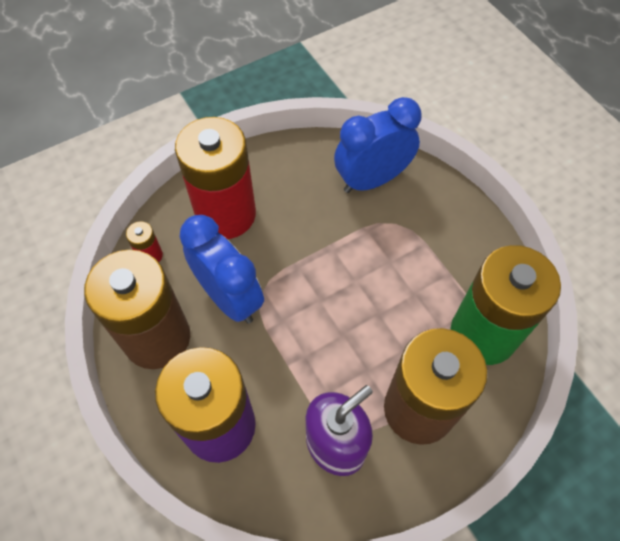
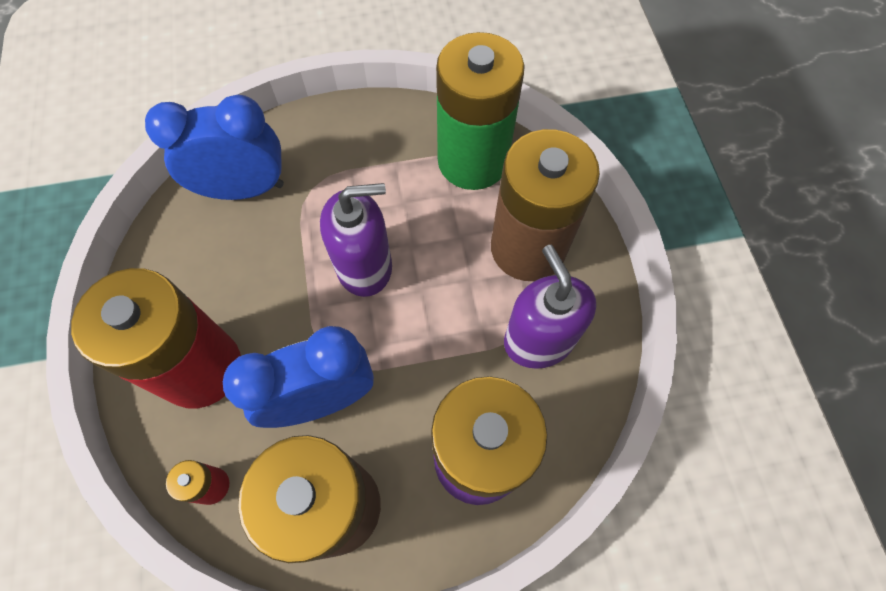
camera: 70 degrees left, 5 degrees up
(344, 286) = (364, 267): none -> purple soap dispenser
(372, 180) = (244, 189): blue clock -> blue clock turned 90 degrees clockwise

